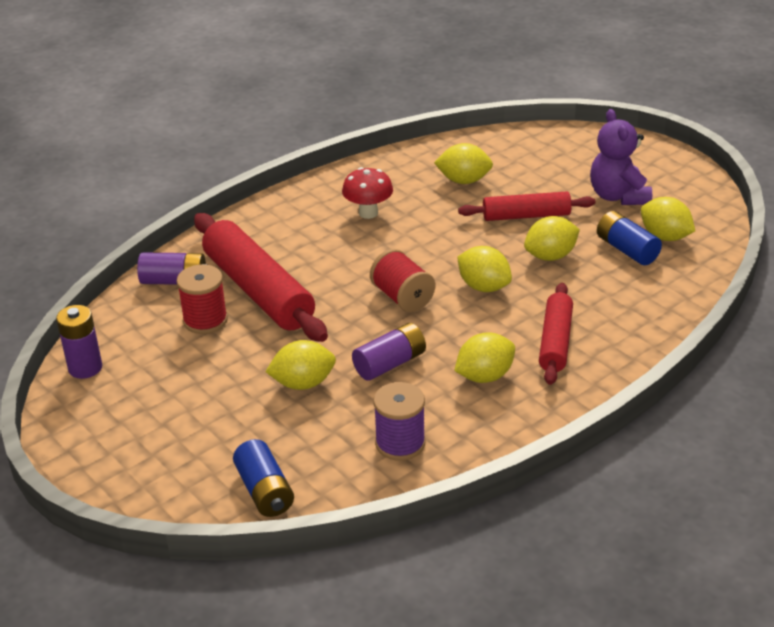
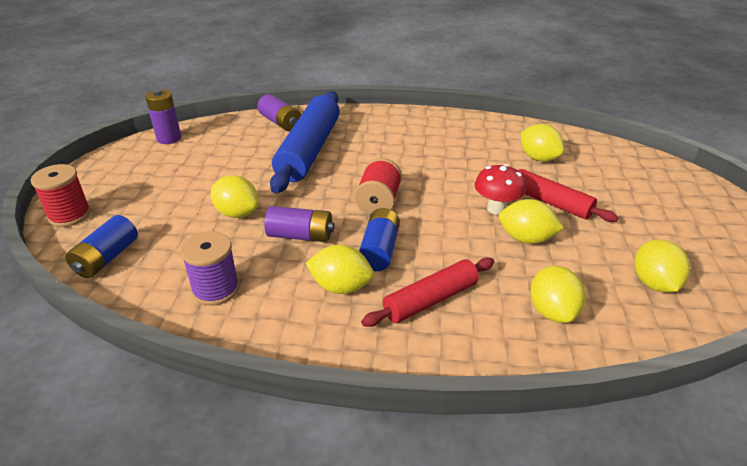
camera: 45 degrees right, 0 degrees up
(205, 320) = (257, 149): red spool -> red spool (69, 215)
(259, 290) = (309, 150): red rolling pin -> blue rolling pin
(368, 213) = (442, 144): red mushroom -> red mushroom (496, 209)
(484, 287) = (442, 229): yellow lemon -> yellow lemon (552, 311)
(618, 196) = (653, 230): purple teddy bear -> none
(627, 250) = (600, 272): blue battery -> blue battery (379, 250)

